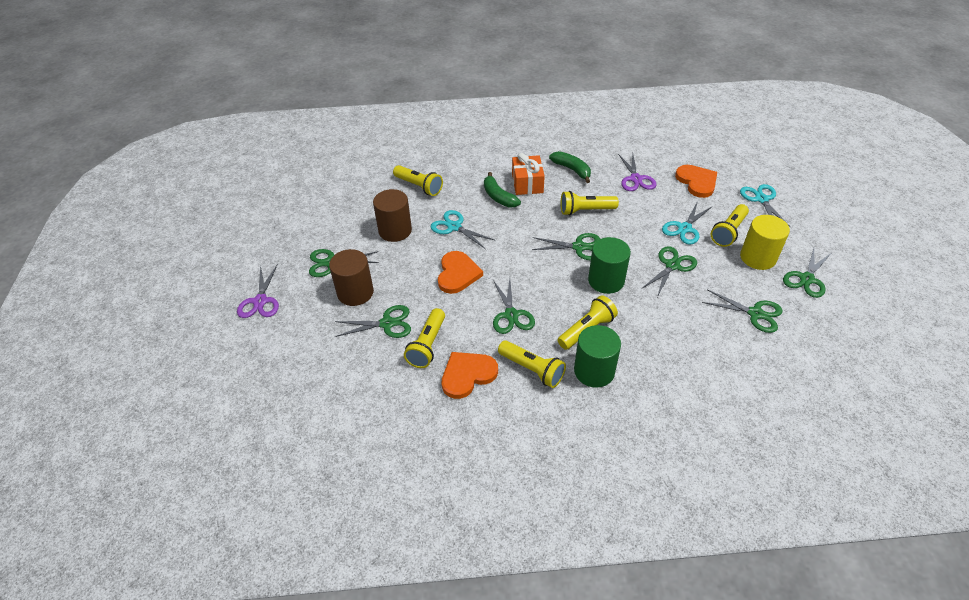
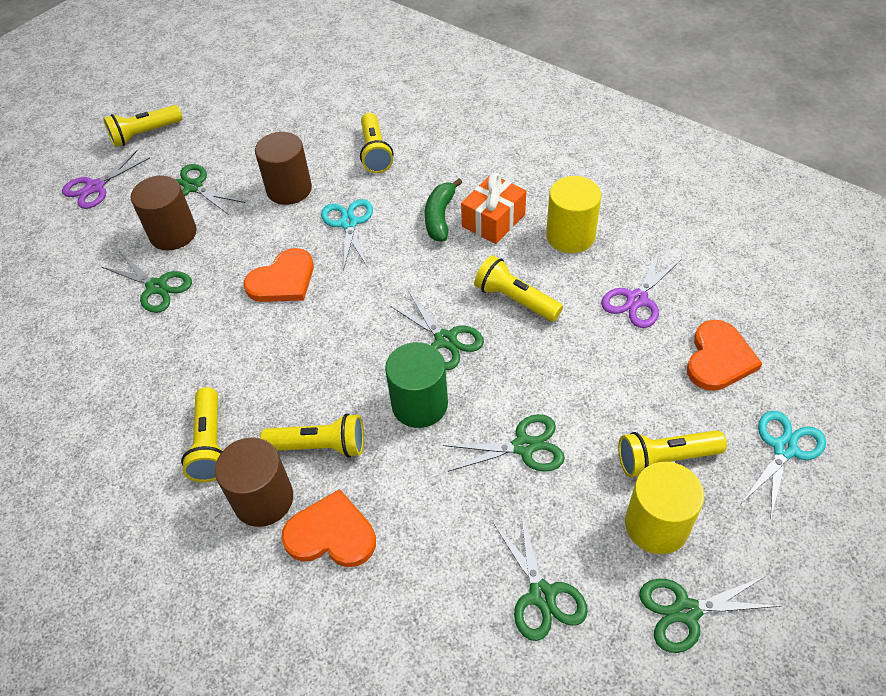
camera: 45 degrees right, 5 degrees up
(427, 345) = (158, 338): yellow flashlight -> yellow flashlight (144, 134)
(467, 375) = (150, 398): orange heart -> orange heart (331, 534)
(511, 315) = (271, 366): green scissors -> none
(572, 170) = (570, 236): green banana -> yellow cylinder
(594, 371) = (263, 499): green cylinder -> brown cylinder
(684, 228) = (609, 410): turquoise scissors -> none

